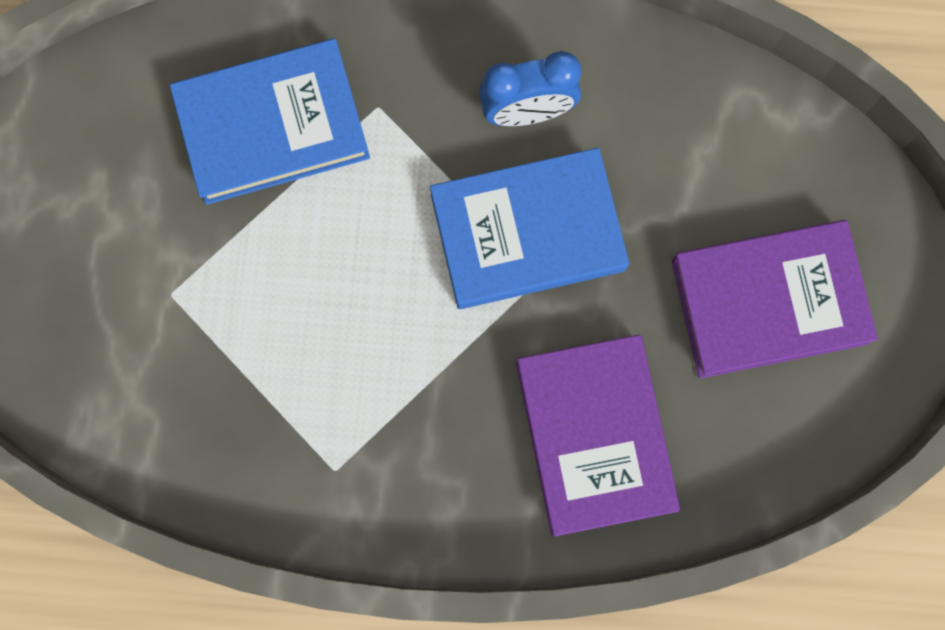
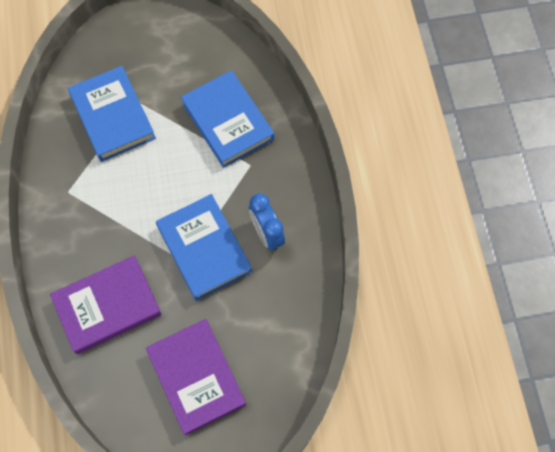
camera: 75 degrees right, 10 degrees down
(192, 348) = (113, 116): none -> blue book

